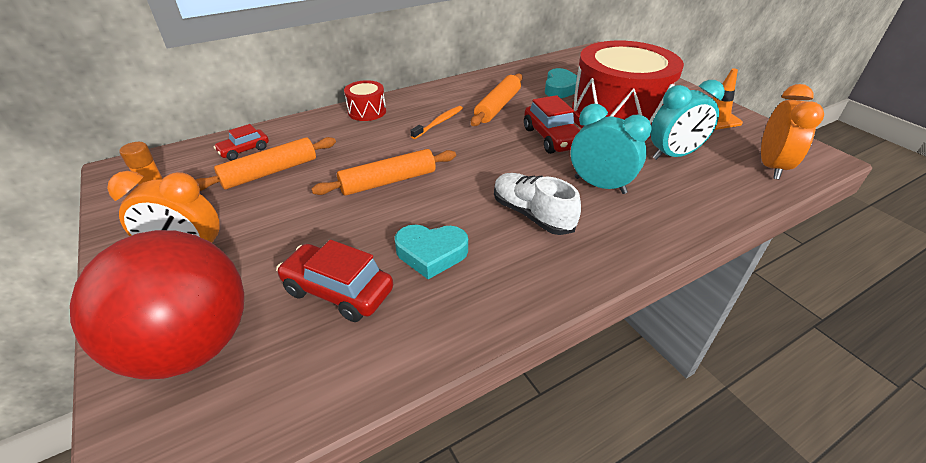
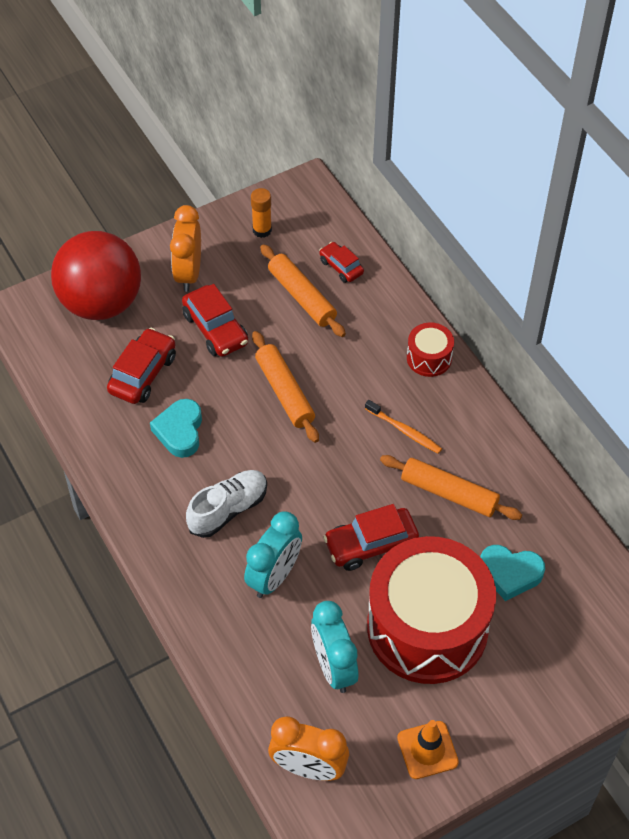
camera: 90 degrees right, 15 degrees up
(289, 230) = (215, 329): none -> red car

